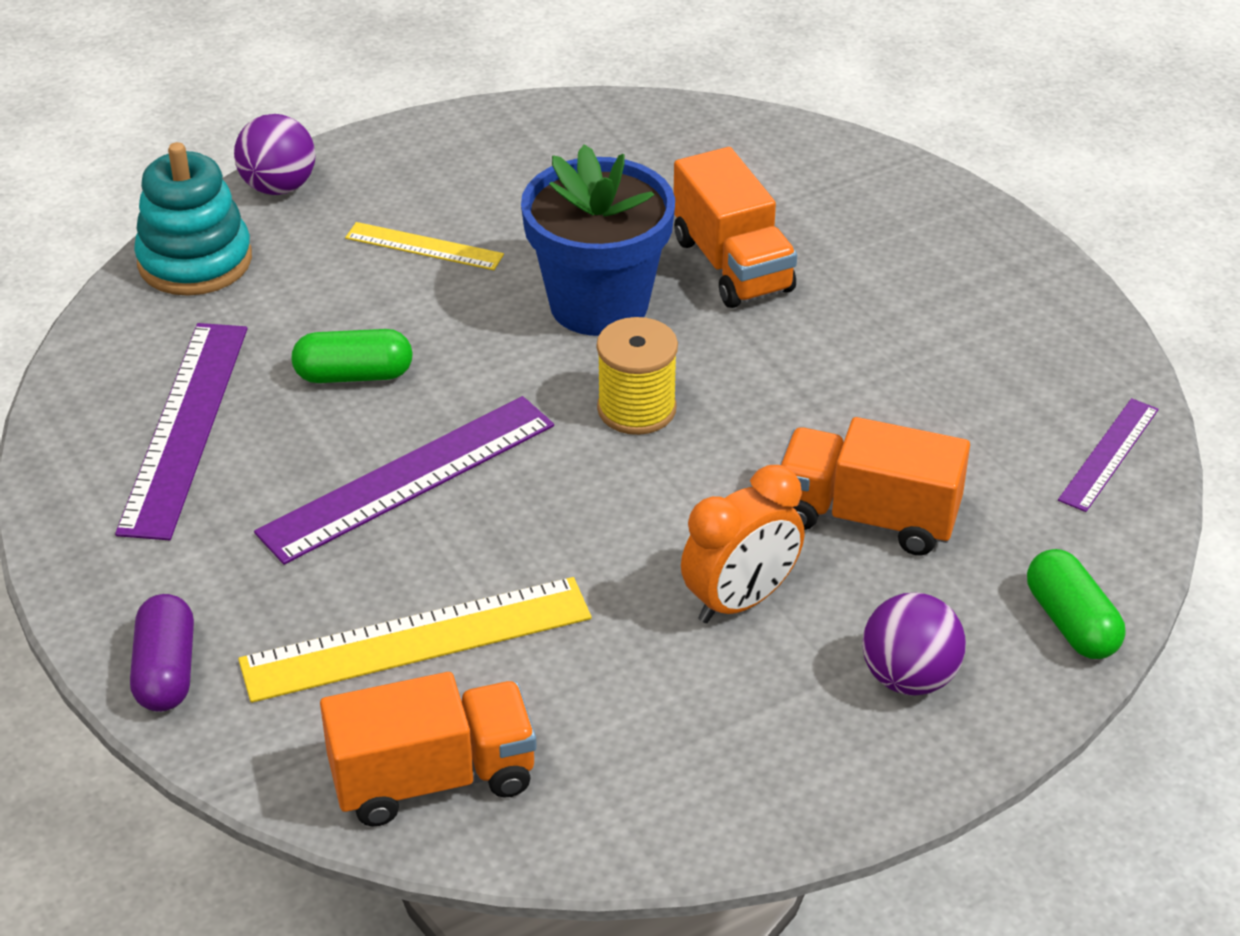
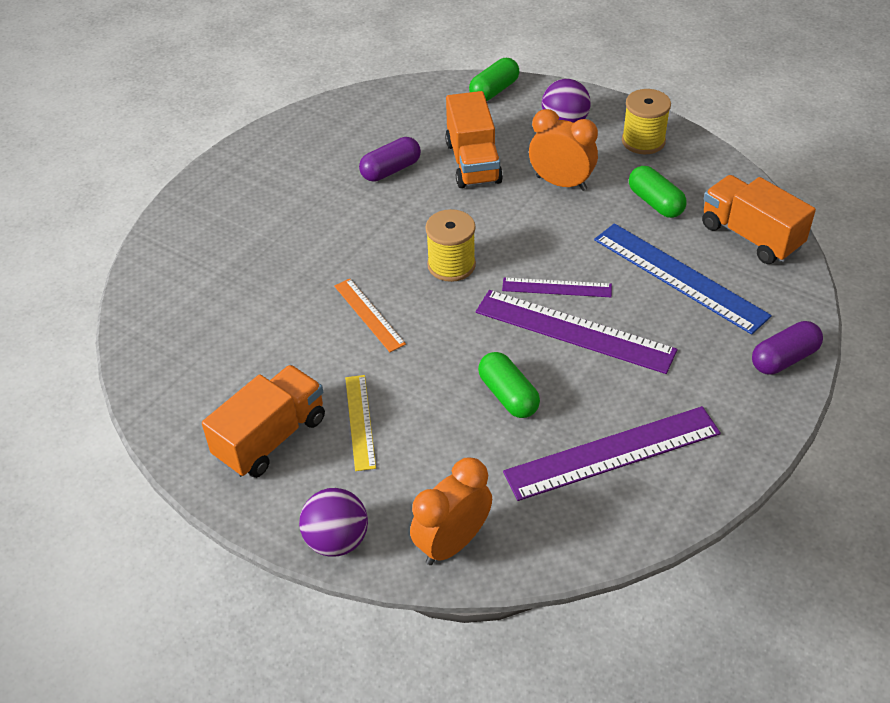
camera: 115 degrees left, 5 degrees up
(195, 261) = (452, 543): turquoise stacking toy -> orange clock
(416, 640) = (679, 277): yellow ruler -> blue ruler
(599, 304) = (369, 314): blue flower pot -> orange ruler
(606, 697) = (655, 202): none -> green capsule
(732, 265) = (296, 273): orange truck -> orange truck (271, 438)
(785, 764) = (643, 141): none -> yellow spool
(907, 419) = (391, 170): none -> purple capsule
(1108, 454) = (373, 105): purple ruler -> purple ruler (556, 288)

